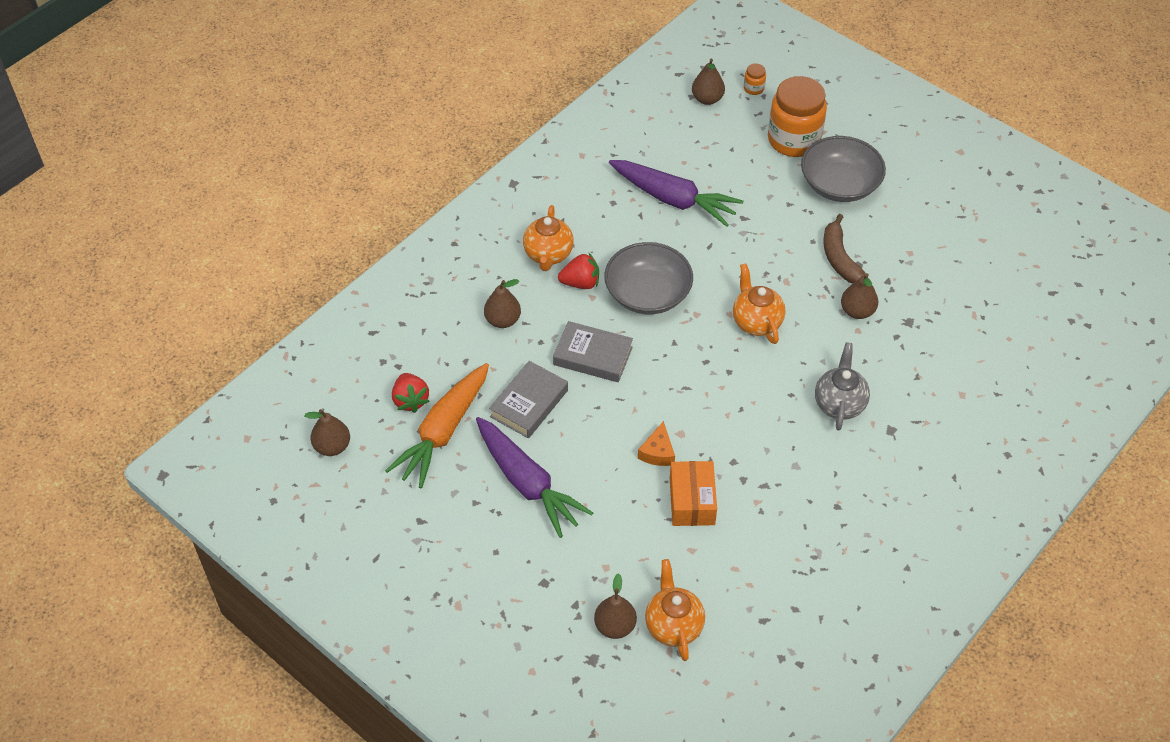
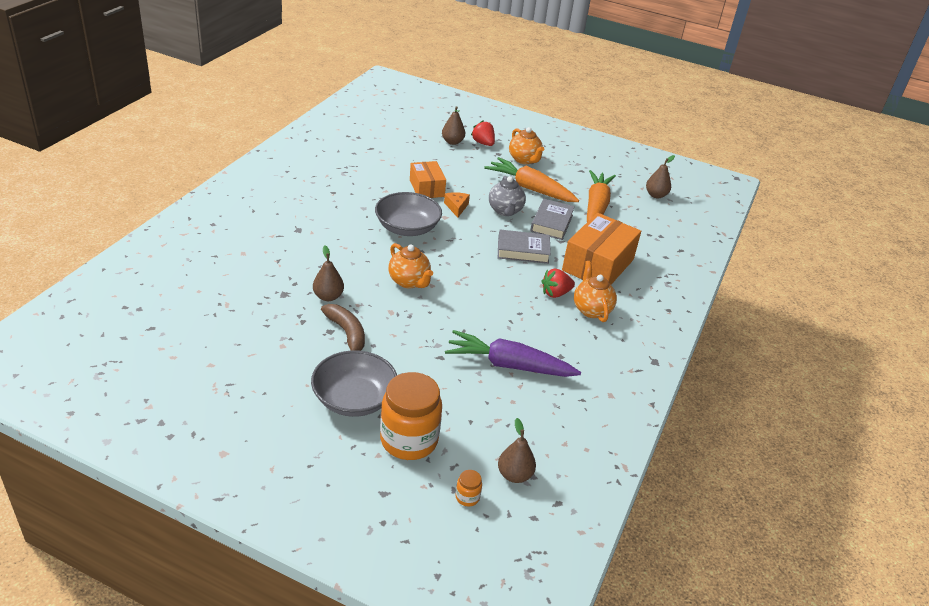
camera: 160 degrees right, 15 degrees down
(410, 400) = (627, 218): red strawberry -> red strawberry (483, 143)
(503, 320) = (598, 265): brown pear -> orange box
(528, 483) = (530, 188): purple carrot -> orange carrot
(647, 294) = (500, 291): grey bowl -> grey bowl (407, 228)
(673, 625) = (421, 144): orange teapot -> orange teapot (524, 160)
(839, 404) = (337, 240): grey teapot -> grey teapot (505, 211)

